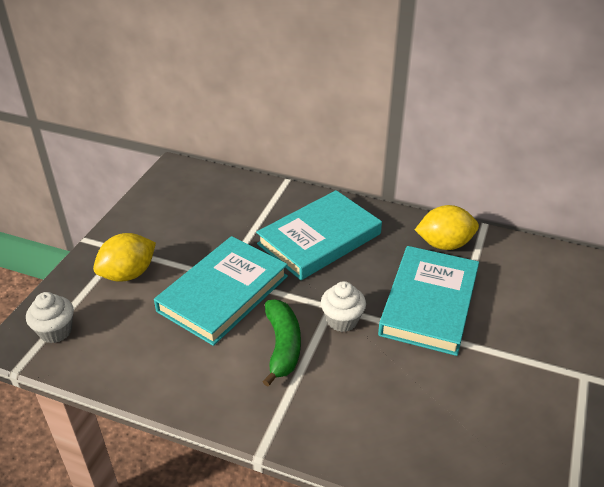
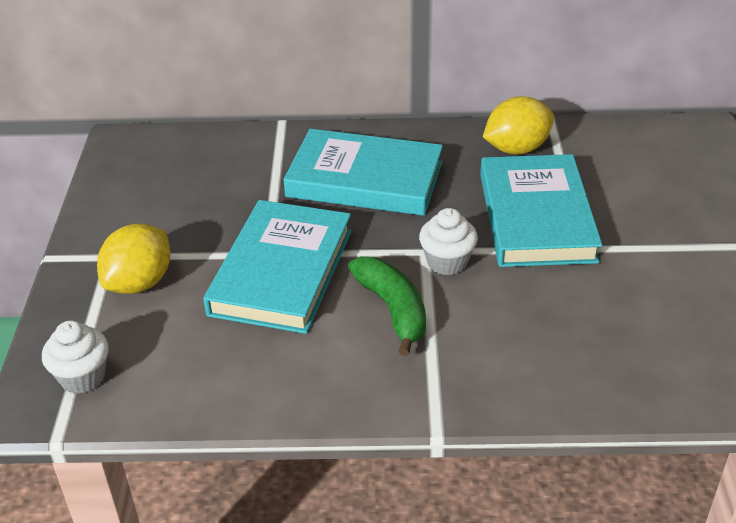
camera: 20 degrees left, 0 degrees up
(319, 239) = (365, 179): turquoise book -> turquoise book turned 75 degrees clockwise

